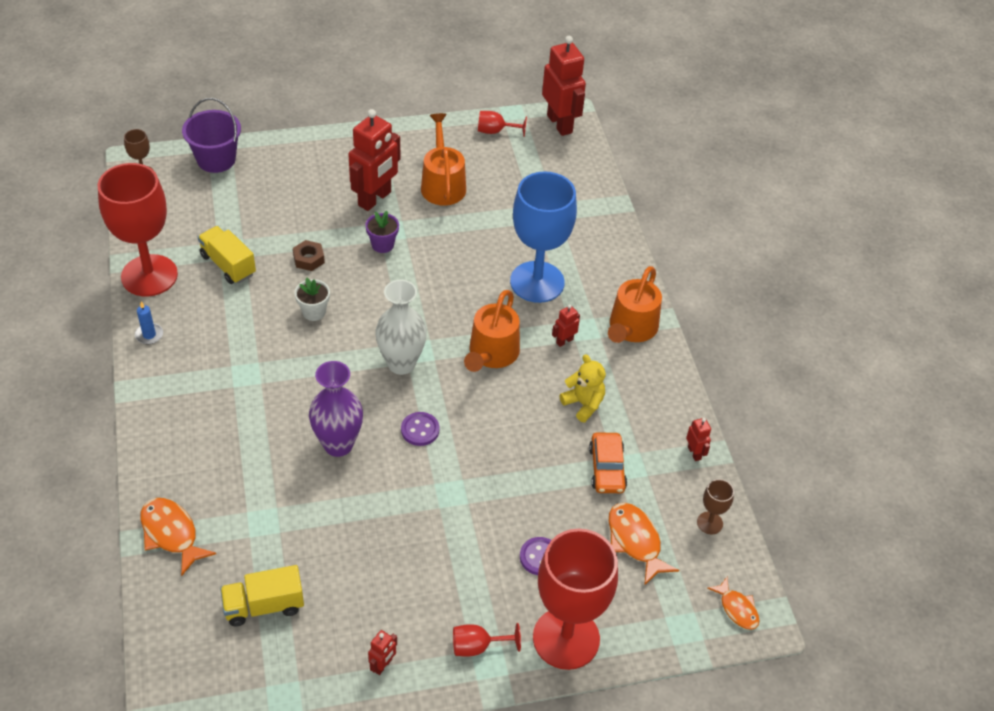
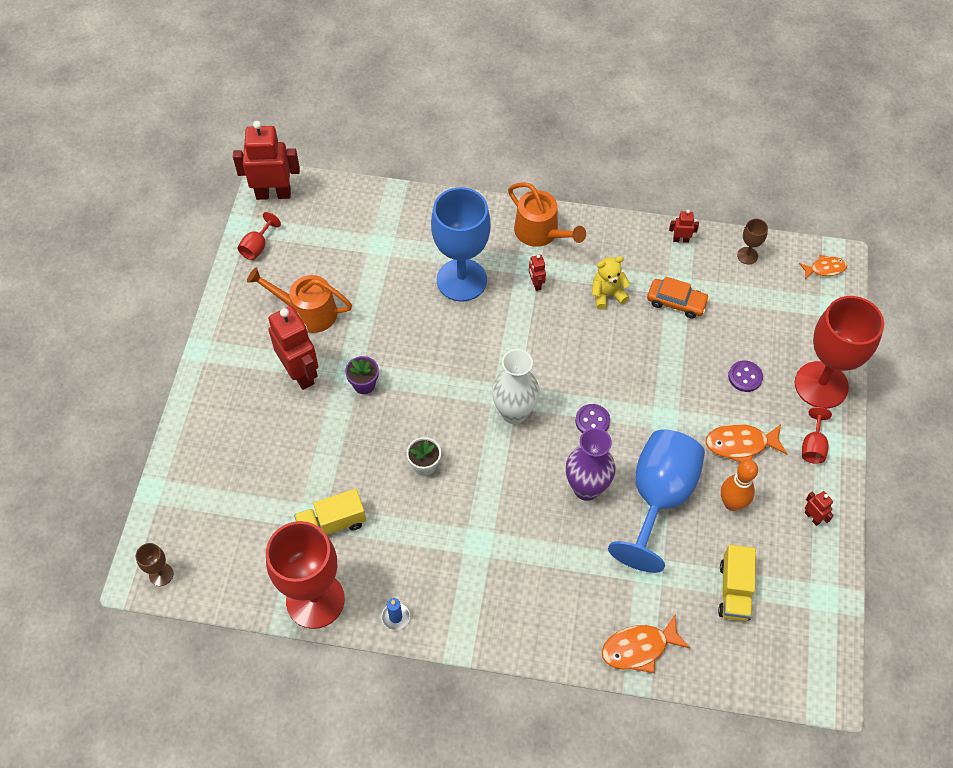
camera: 65 degrees left, 10 degrees up
(216, 159) = (175, 499): purple bucket -> none
(309, 259) = (355, 451): brown nut -> none
(351, 510) = (658, 498): none -> blue goblet
(370, 580) = (732, 503): none -> orange bowling pin
(492, 353) = (529, 341): orange watering can -> none
(635, 541) = (749, 309): orange fish -> orange fish (740, 444)

